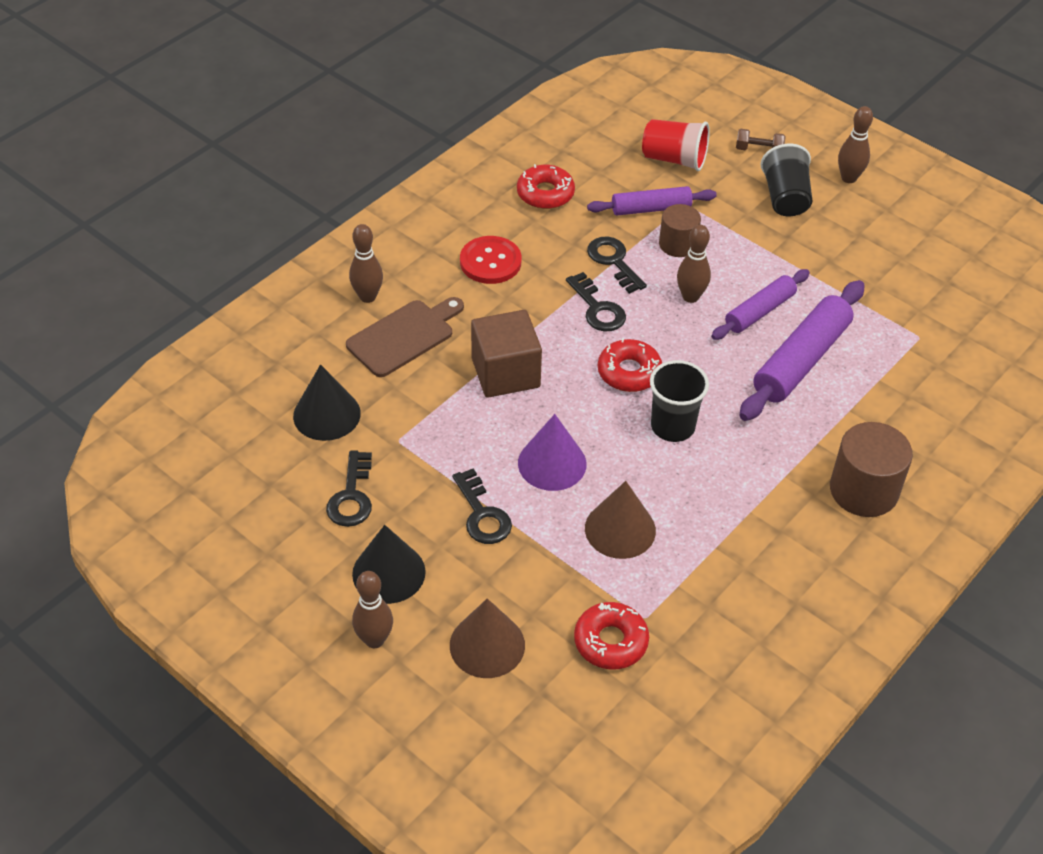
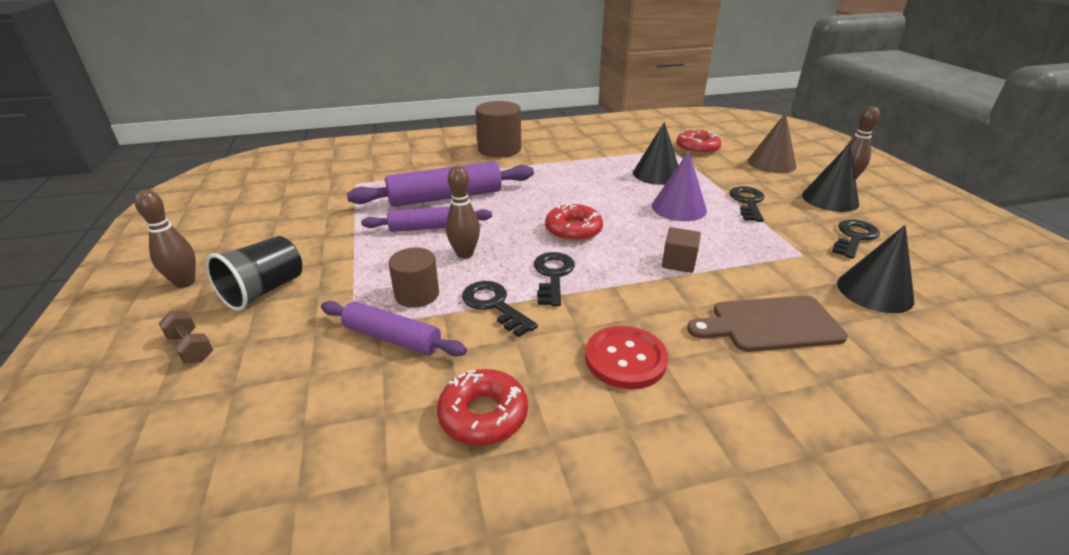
camera: 145 degrees left, 15 degrees down
(367, 297) = (806, 382): brown bowling pin -> none
(505, 373) = (678, 262): brown cube -> brown cube, size x0.55
(613, 261) = (494, 305): black key -> black key turned 135 degrees clockwise
(620, 529) = (657, 174): brown cone -> black cone
(672, 426) = (575, 198): black cup -> none
(674, 159) = (283, 383): red cup -> none

